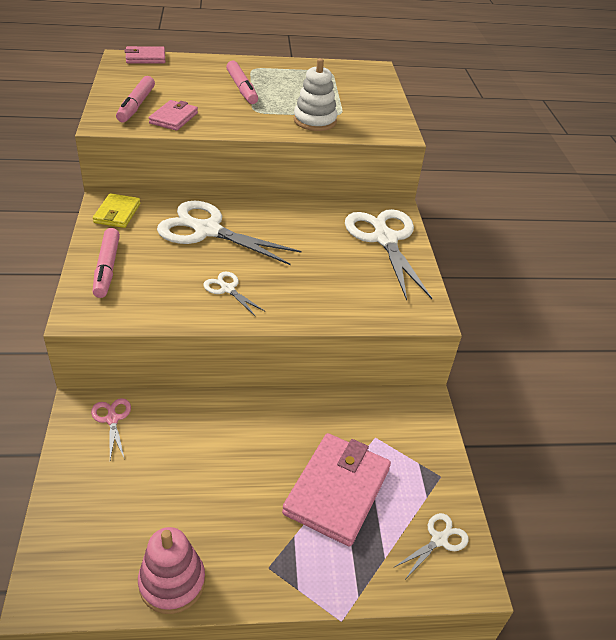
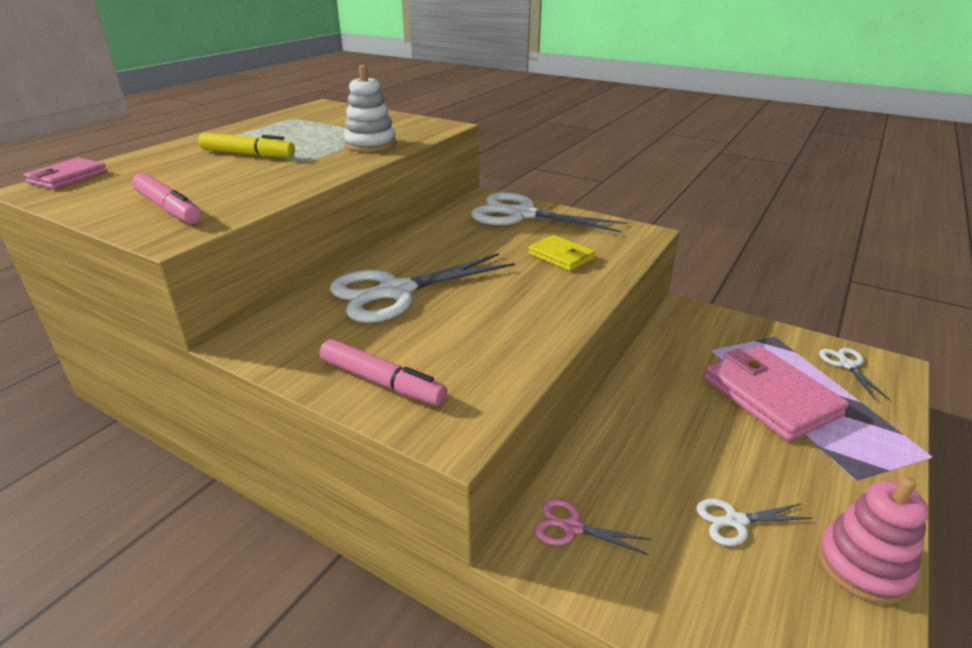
camera: 50 degrees left, 10 degrees down
(117, 213) = (277, 339): yellow wallet -> yellow wallet (561, 256)
(173, 118) = (241, 197): pink wallet -> none
(227, 289) = (513, 312): white scissors -> white scissors (735, 521)
(242, 88) = (248, 154): pink marker -> yellow marker

